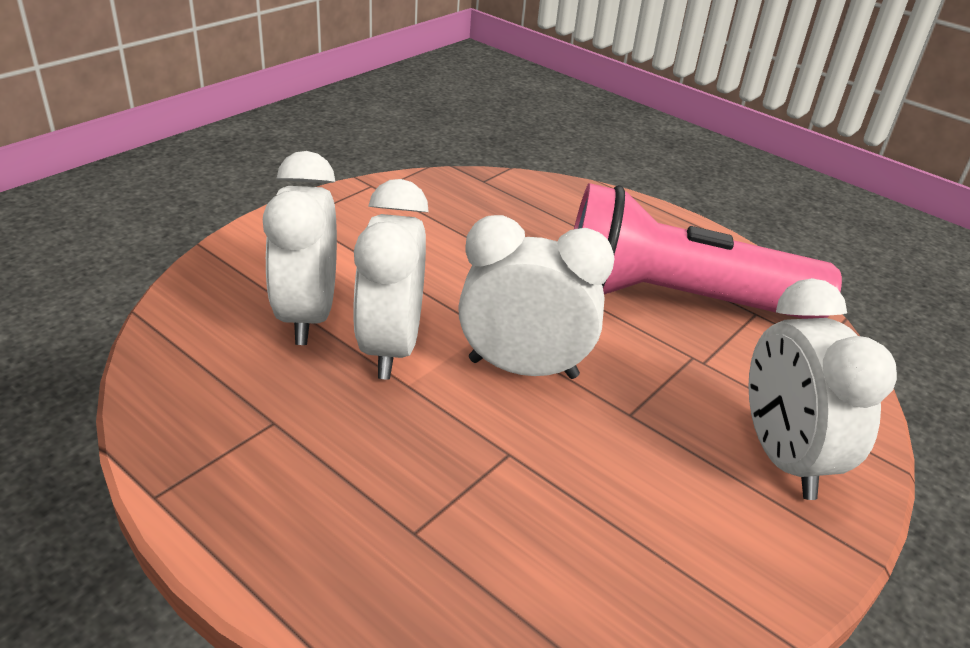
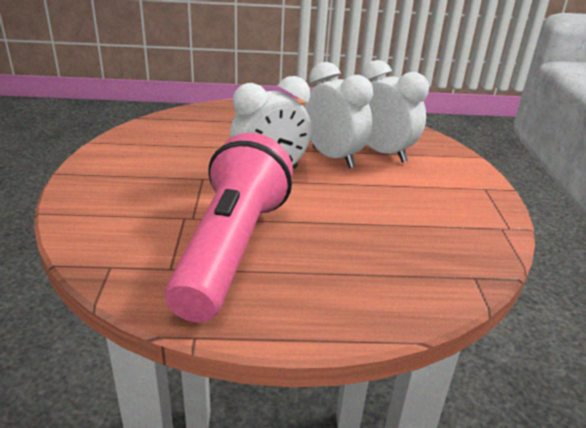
camera: 140 degrees right, 5 degrees down
(675, 299) = (232, 248): pink flashlight -> pink flashlight turned 45 degrees counterclockwise
(783, 457) = (114, 191): white clock -> none

